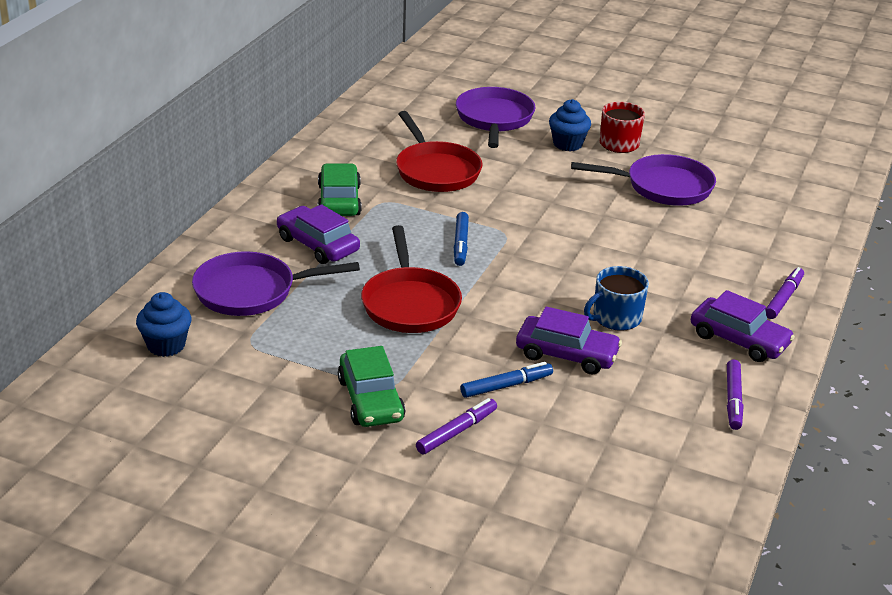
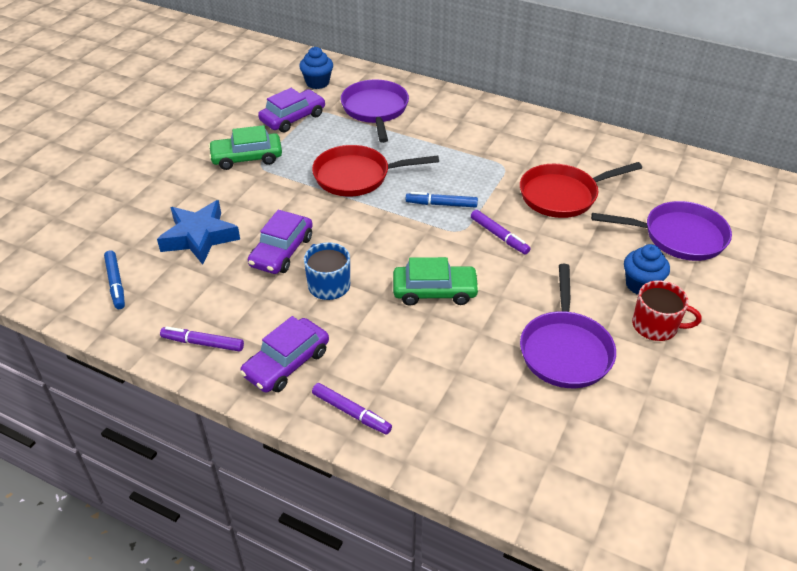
camera: 95 degrees right, 10 degrees up
(318, 244) = (436, 135): purple car -> purple car (293, 118)
(339, 200) = (502, 145): green car -> green car (434, 291)
(456, 432) = (204, 192): purple marker -> purple marker (499, 236)
(506, 386) = (249, 217): blue marker -> blue marker (116, 283)
(553, 424) = (199, 237): none -> blue star

